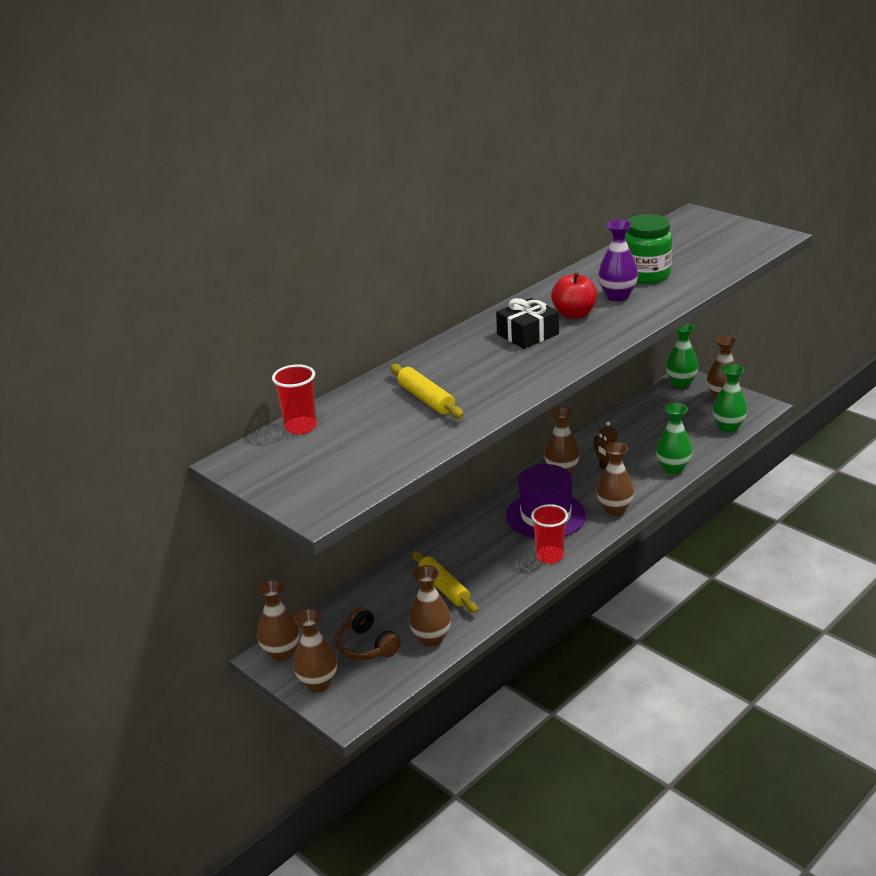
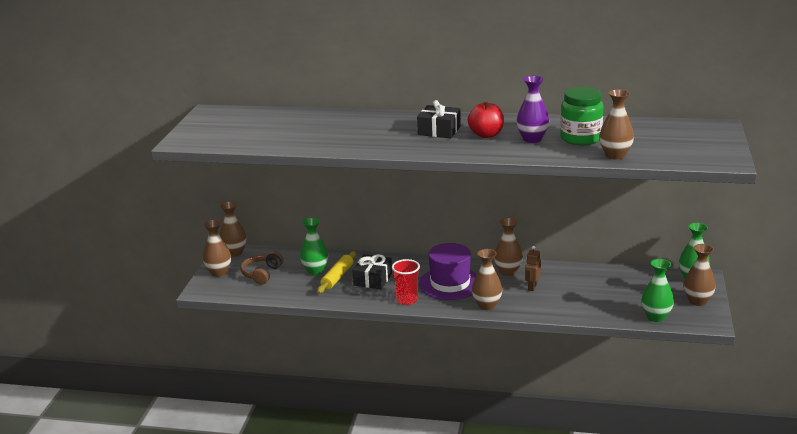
camera: 55 degrees right, 5 degrees down
(301, 427) = (259, 113): red cup -> none
(426, 399) = (323, 130): yellow rolling pin -> none
(431, 638) = (286, 290): brown vase -> brown vase (615, 155)
(478, 564) = (373, 279): none -> black gift
(673, 468) = (567, 311): green vase -> green vase (315, 271)

